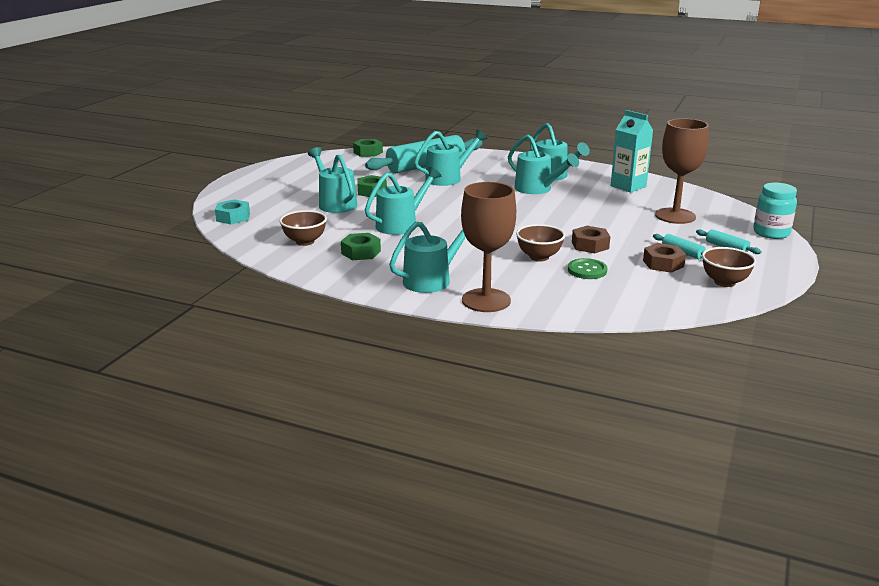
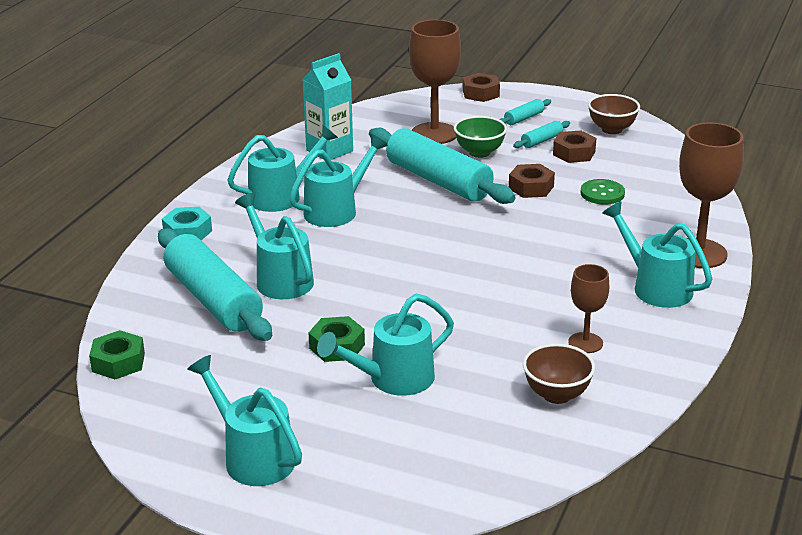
camera: 90 degrees left, 5 degrees up
(233, 217) = (462, 484): turquoise nut -> turquoise nut (187, 232)
(361, 252) = (585, 343): green nut -> brown goblet
(401, 224) = (479, 314): turquoise watering can -> turquoise watering can (252, 456)
(539, 257) = (572, 219): brown bowl -> none
(591, 216) = (438, 181): none -> turquoise rolling pin
(647, 230) = (479, 152): none -> green bowl
(771, 233) = (480, 93): turquoise jar -> brown nut

